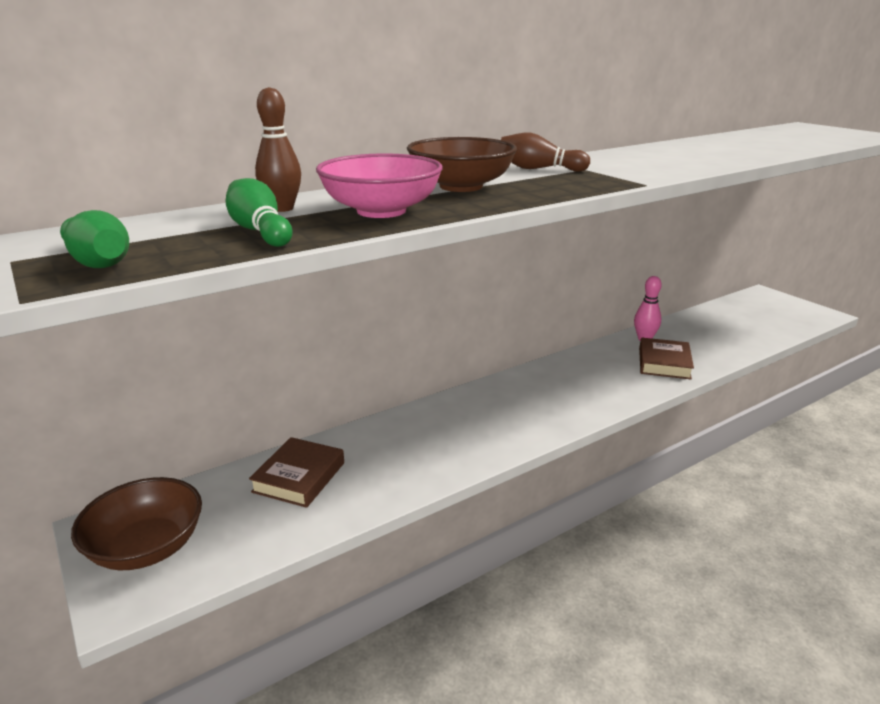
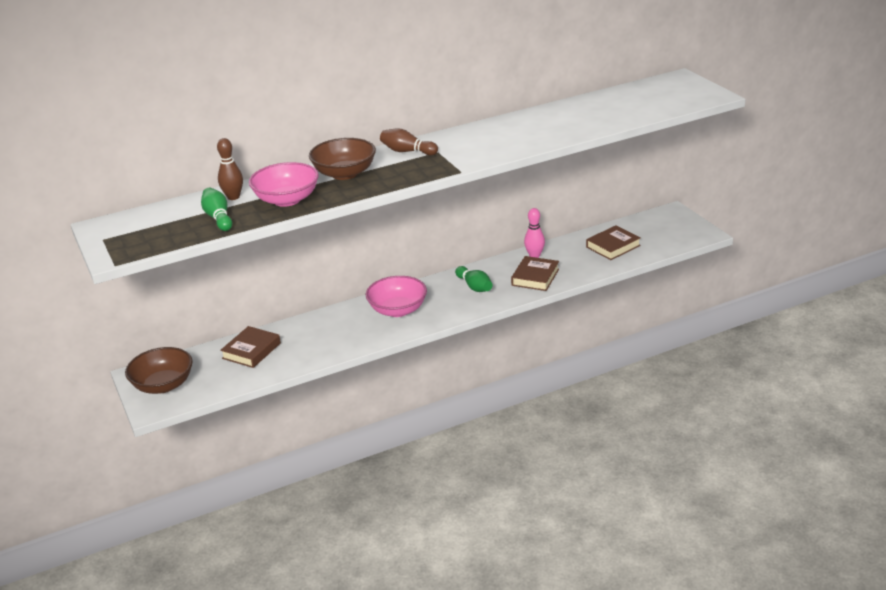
camera: 10 degrees right, 5 degrees up
(98, 261) = (142, 240): green bowling pin -> green bowling pin (474, 287)
(504, 409) = (398, 310): none -> pink bowl
(730, 328) = (613, 246): none -> brown book

